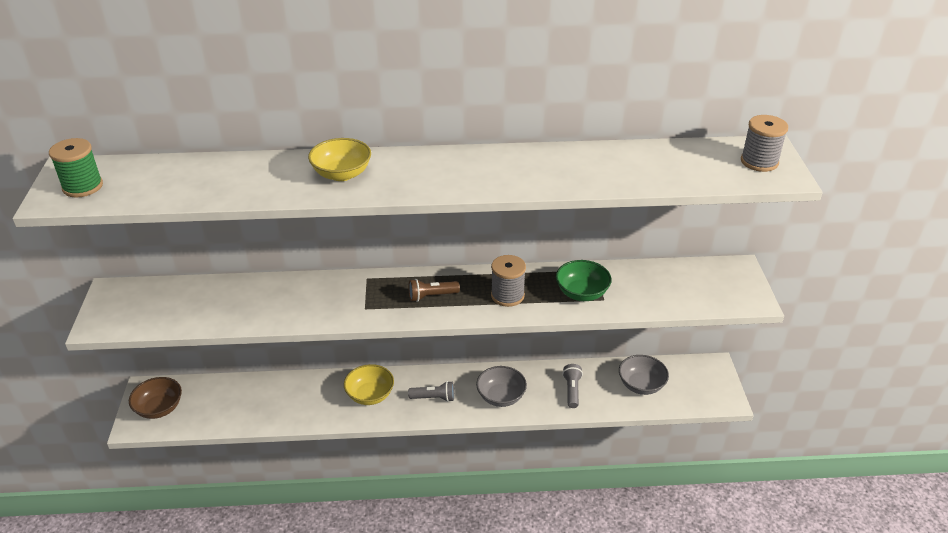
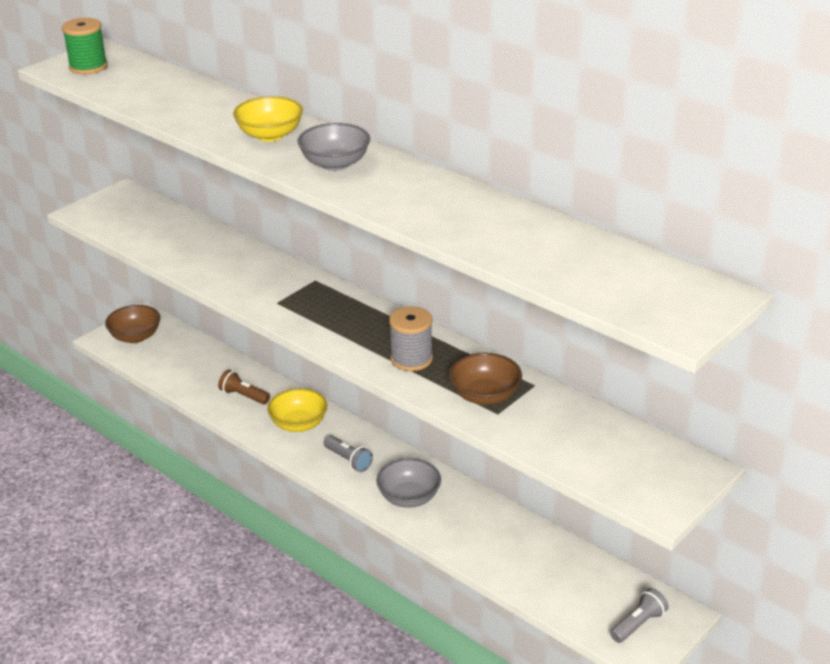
camera: 45 degrees right, 5 degrees down
(431, 296) = (345, 323): brown flashlight -> brown flashlight (244, 396)
(572, 390) = (485, 536): grey flashlight -> grey flashlight (638, 624)
(581, 293) = (485, 396): green bowl -> brown bowl
(641, 385) = (566, 578): grey bowl -> grey bowl (335, 164)
(759, 162) = (679, 301): grey spool -> none

